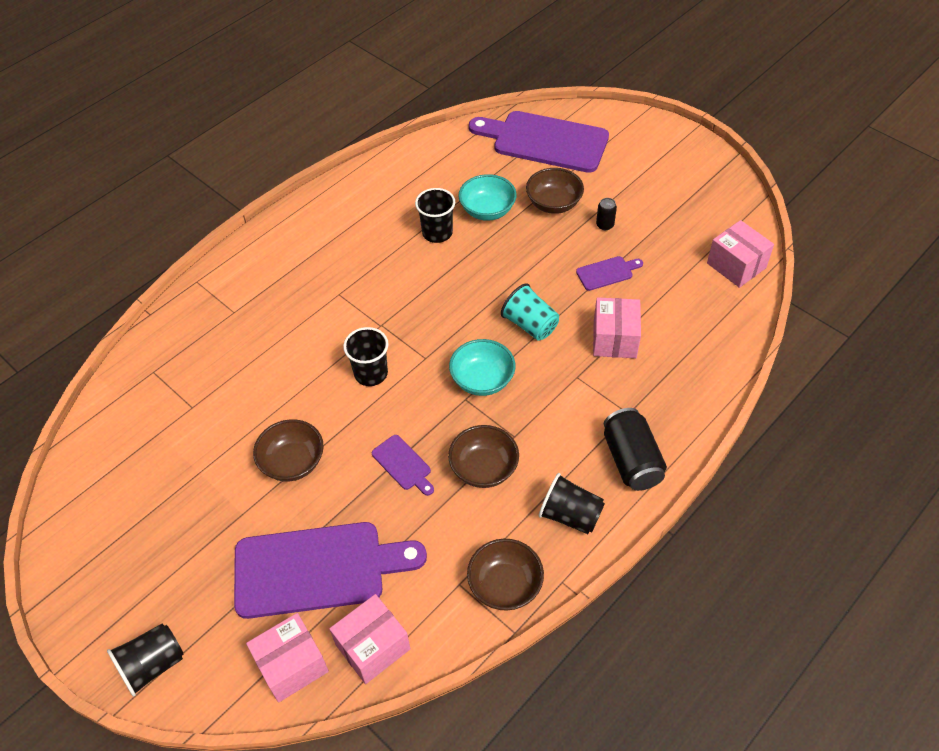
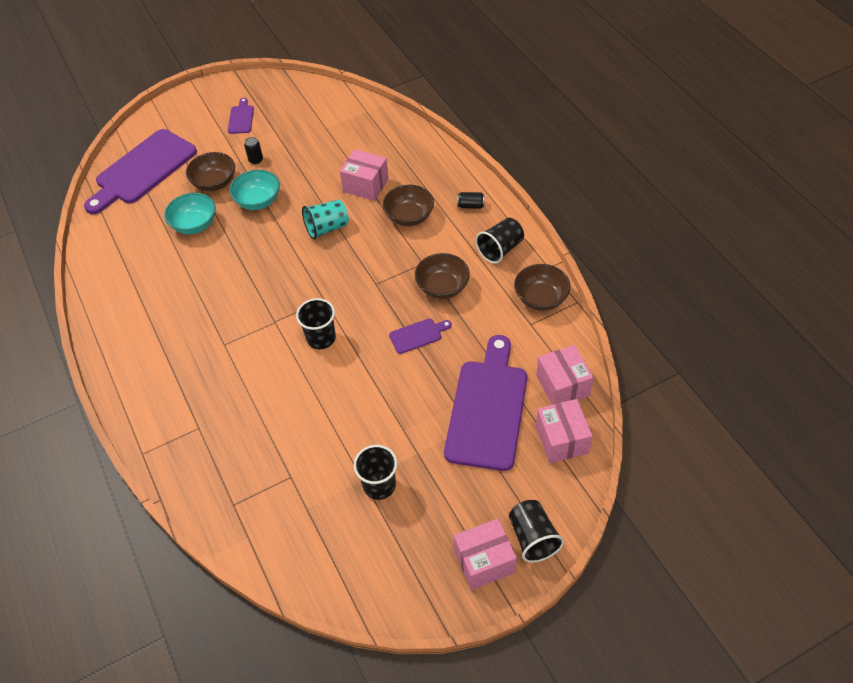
camera: 70 degrees left, 0 degrees up
(293, 462) = (383, 408): brown bowl -> brown bowl (409, 217)
(437, 233) = (198, 262): black cup -> black cup (379, 485)
(482, 380) = (363, 269): turquoise bowl -> turquoise bowl (258, 201)
(607, 273) = (303, 172): purple cutting board -> purple cutting board (241, 118)
(631, 460) = (471, 205): black can -> black can, size x0.49
(736, 265) = (336, 104): pink box -> pink box (484, 561)

